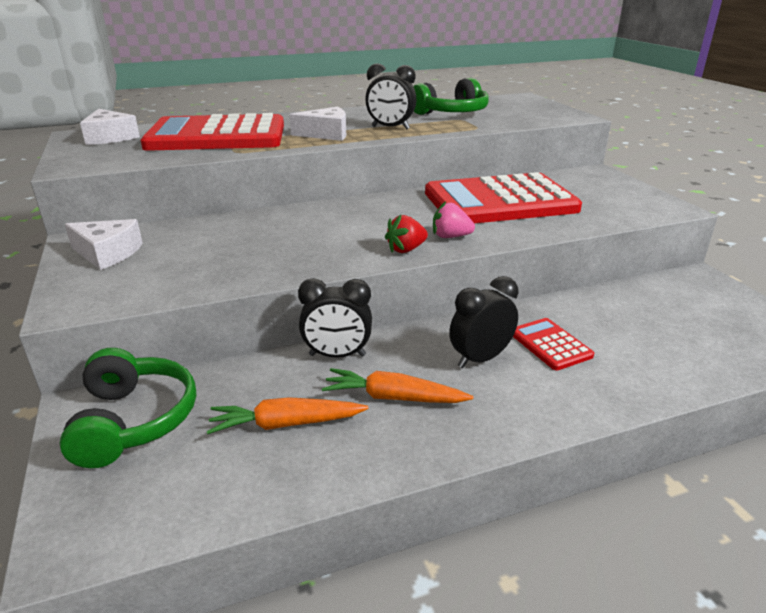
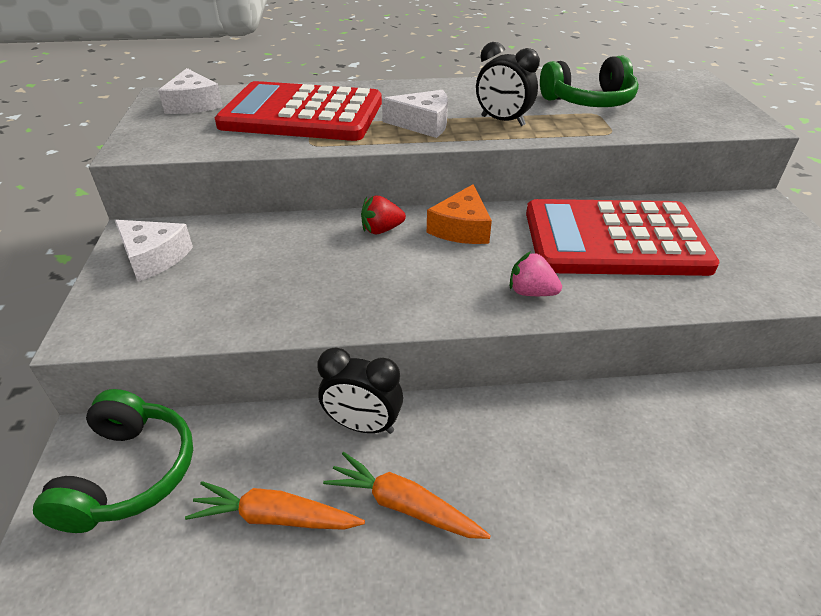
camera: 15 degrees right, 10 degrees up
(377, 207) = (461, 228): none -> orange cheese
(406, 249) = (470, 306): red strawberry -> red strawberry (381, 230)
(480, 359) = (524, 467): black clock -> none
(550, 344) = (618, 462): red calculator -> none

